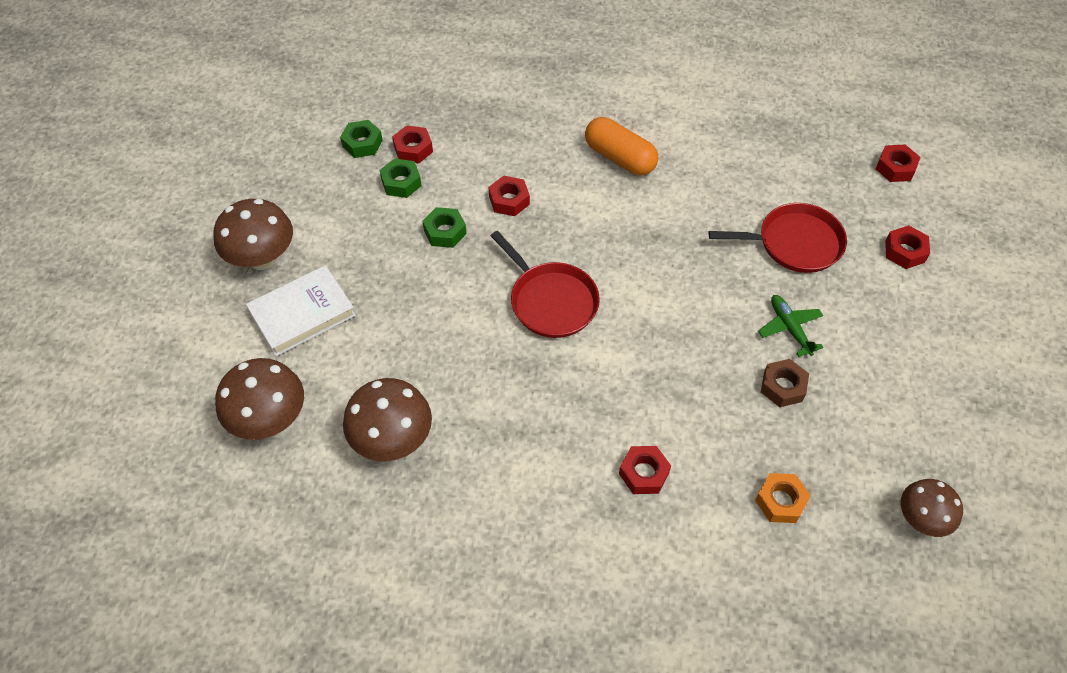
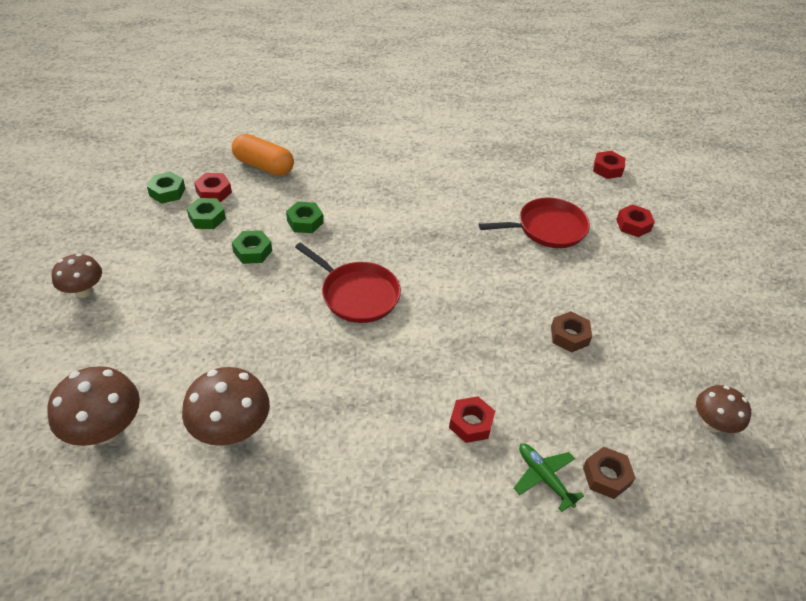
camera: 15 degrees left, 10 degrees down
(262, 258) = (83, 291): brown mushroom -> brown mushroom, size x0.65
(302, 314) = (128, 332): white book -> none
(509, 200) = (305, 222): red nut -> green nut
(619, 158) = (391, 182): orange capsule -> orange capsule (264, 166)
(778, 557) = (606, 476): none -> brown nut
(780, 501) = (594, 428): orange nut -> none
(789, 328) = (562, 291): green plane -> green plane (544, 478)

